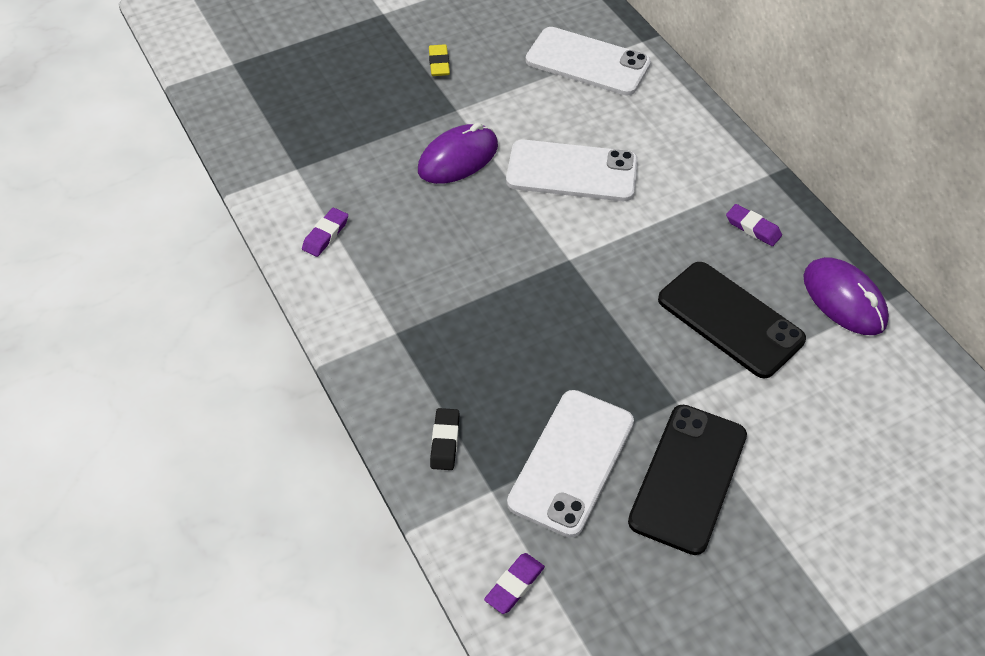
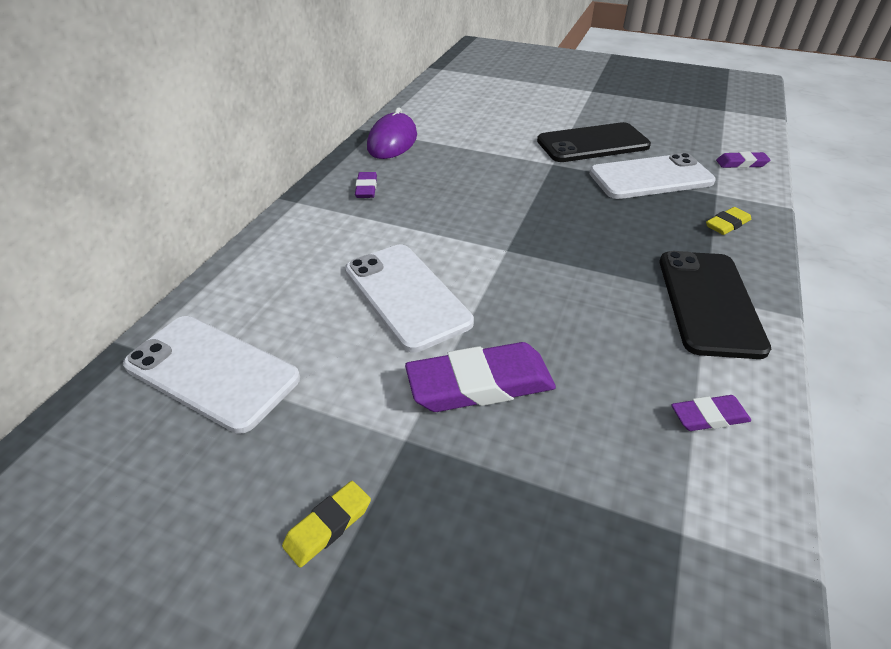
camera: 130 degrees left, 10 degrees down
(445, 441) = (727, 224): black eraser -> yellow eraser
(458, 158) = (480, 384): purple mouse -> purple eraser
(588, 62) = (212, 372): white phone -> white phone turned 45 degrees counterclockwise
(730, 319) = (463, 169): black phone -> black phone (709, 302)

